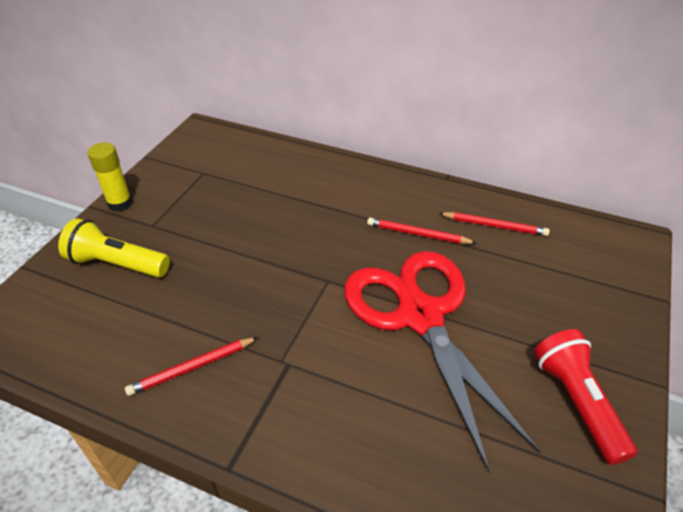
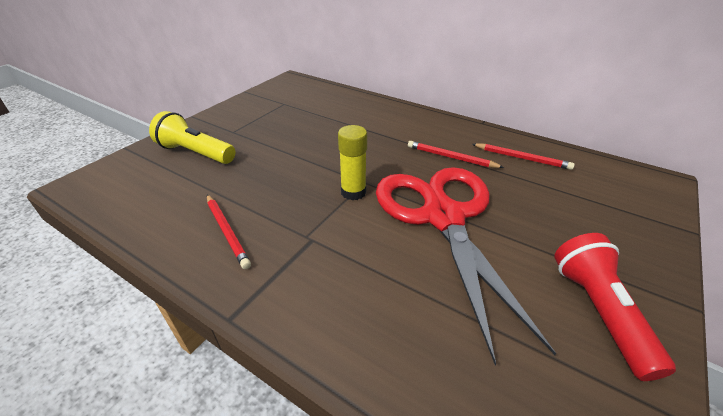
camera: 10 degrees right, 5 degrees down
(120, 203) = (214, 116): yellow glue stick -> yellow glue stick (353, 192)
(192, 367) = (227, 231): red pencil -> red pencil turned 105 degrees counterclockwise

